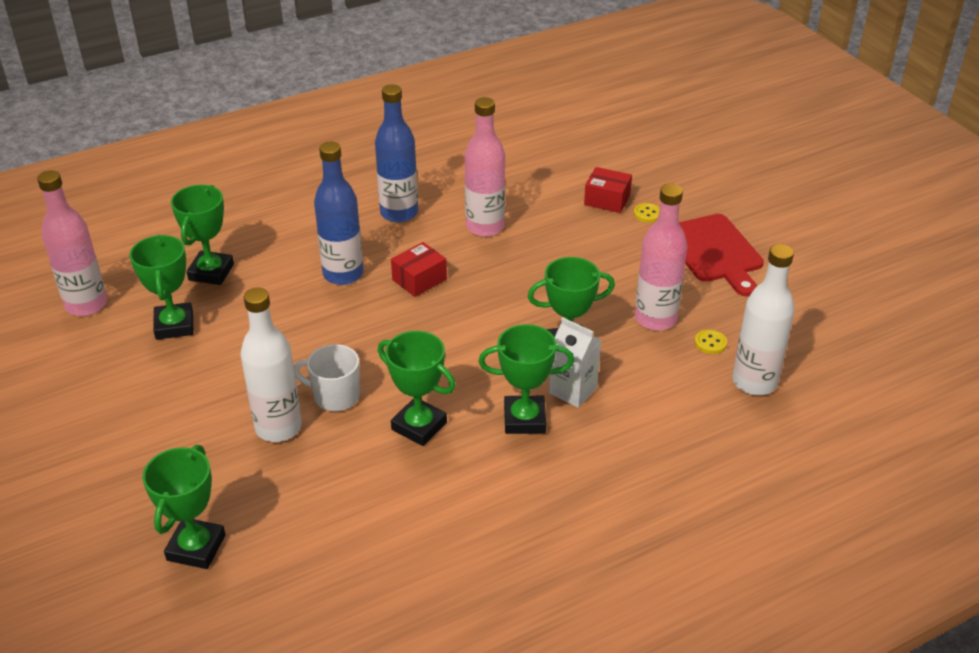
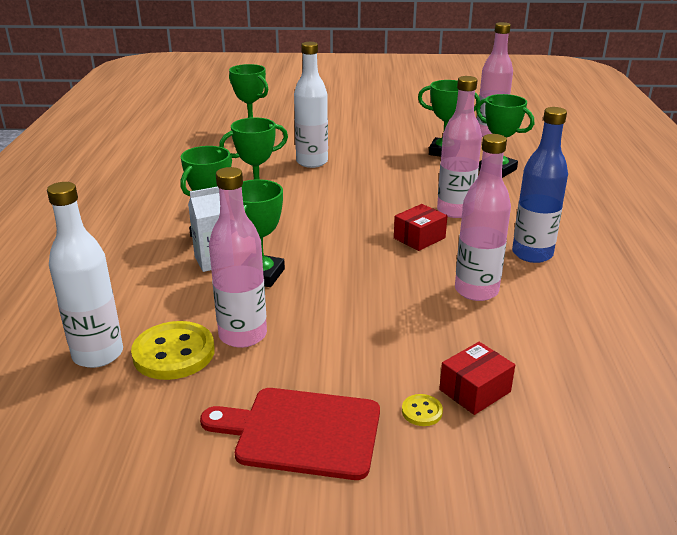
camera: 120 degrees right, 10 degrees down
(335, 396) = (319, 181): white mug -> none
(343, 274) = (455, 211): blue bottle -> pink bottle
(419, 279) = (419, 238): red box -> red box turned 60 degrees clockwise
(710, 343) = (174, 353): yellow button -> yellow button, size x2.20

